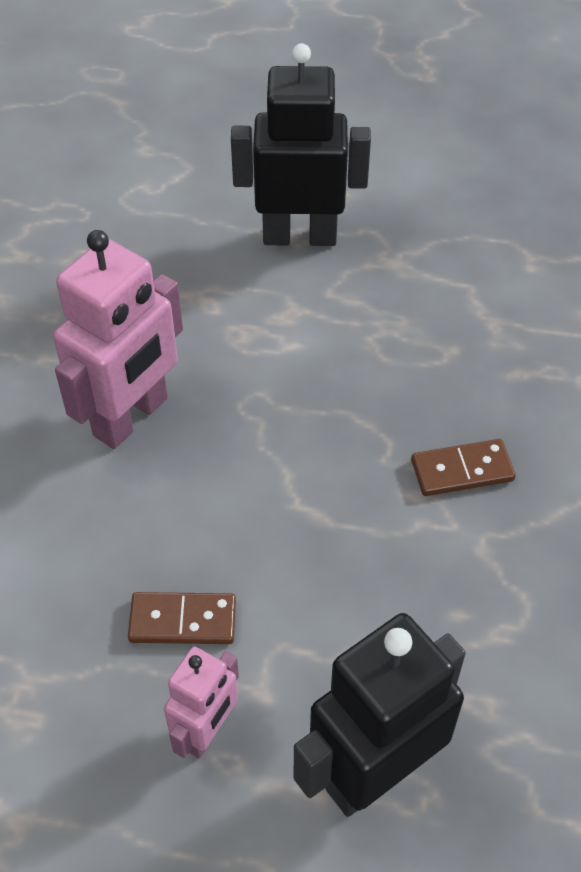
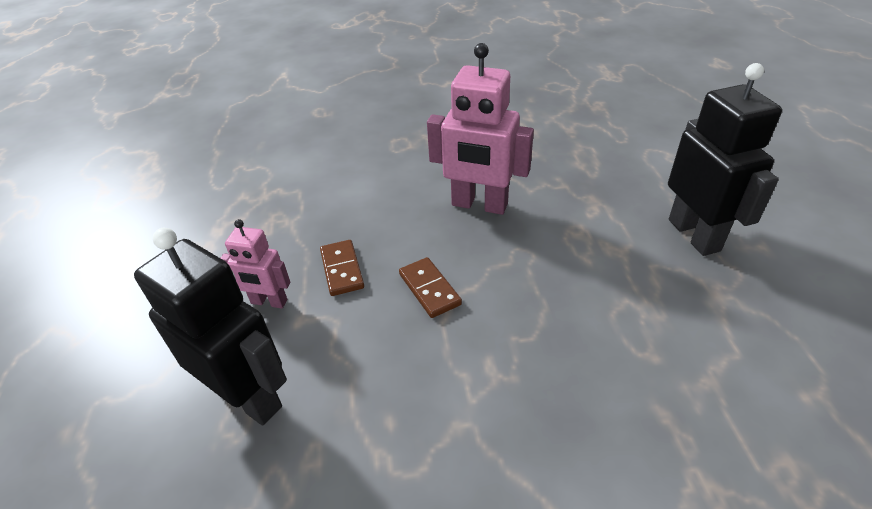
camera: 75 degrees right, 10 degrees down
(462, 470) = (529, 393): brown domino -> brown domino (429, 289)

